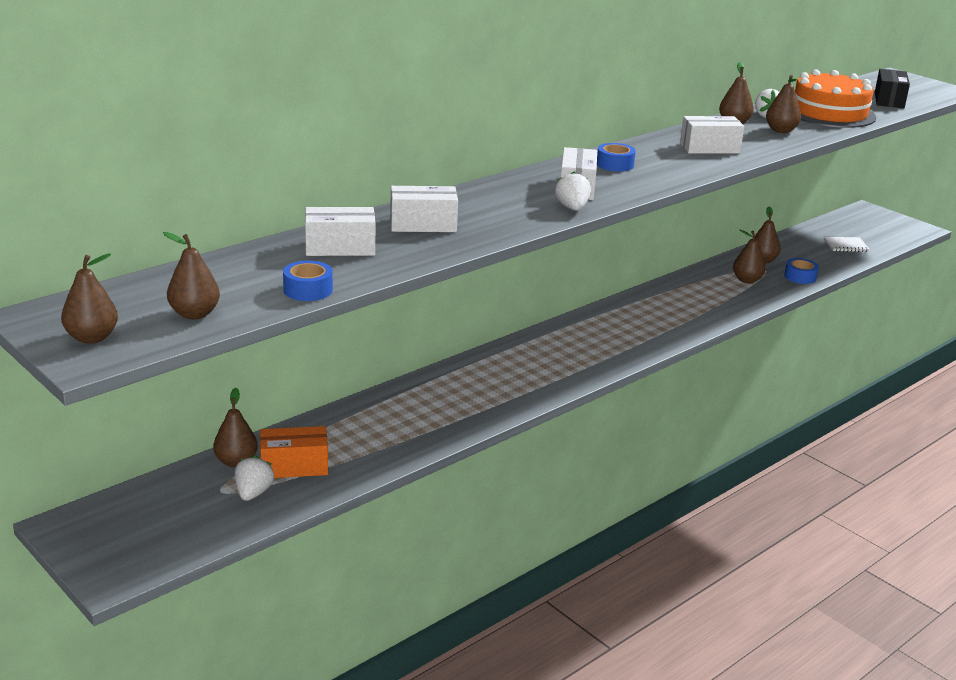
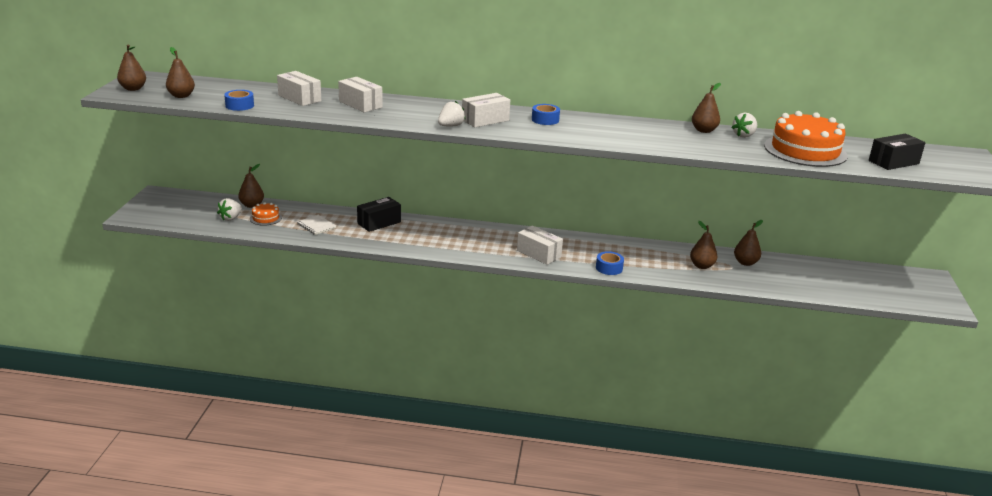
camera: 50 degrees right, 0 degrees up
(253, 493) = (231, 218): white strawberry -> white strawberry turned 150 degrees clockwise
(294, 466) = (265, 218): orange box -> orange cake
(424, 395) = (379, 223): none -> black box
(709, 148) = (635, 134): white box -> white box (538, 254)
(781, 130) = (724, 145): brown pear -> none
(800, 277) = (748, 282): blue tape -> blue tape (609, 268)
(846, 246) = (842, 285): white notebook -> white notebook (316, 226)

